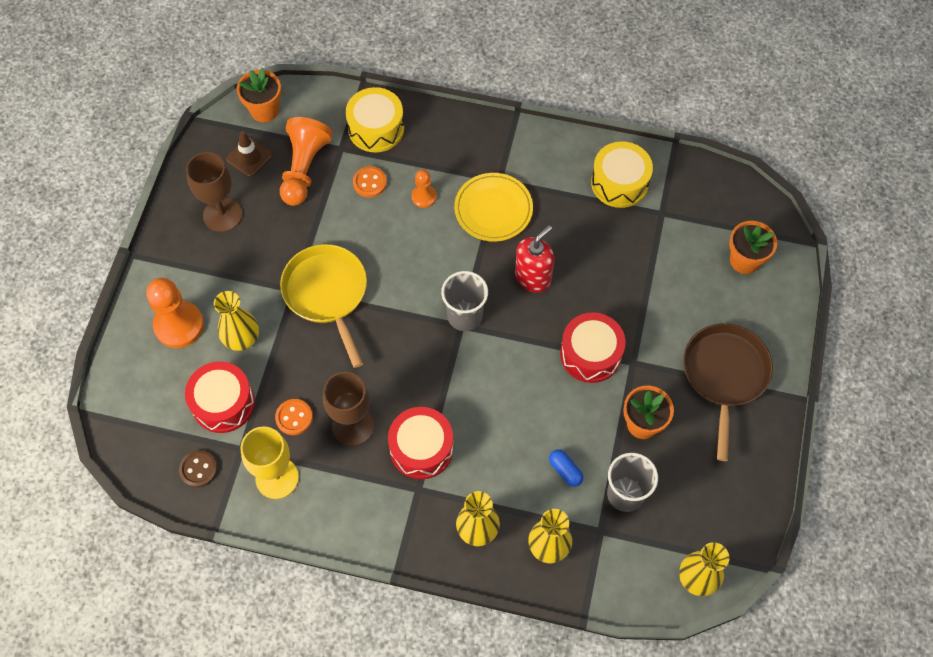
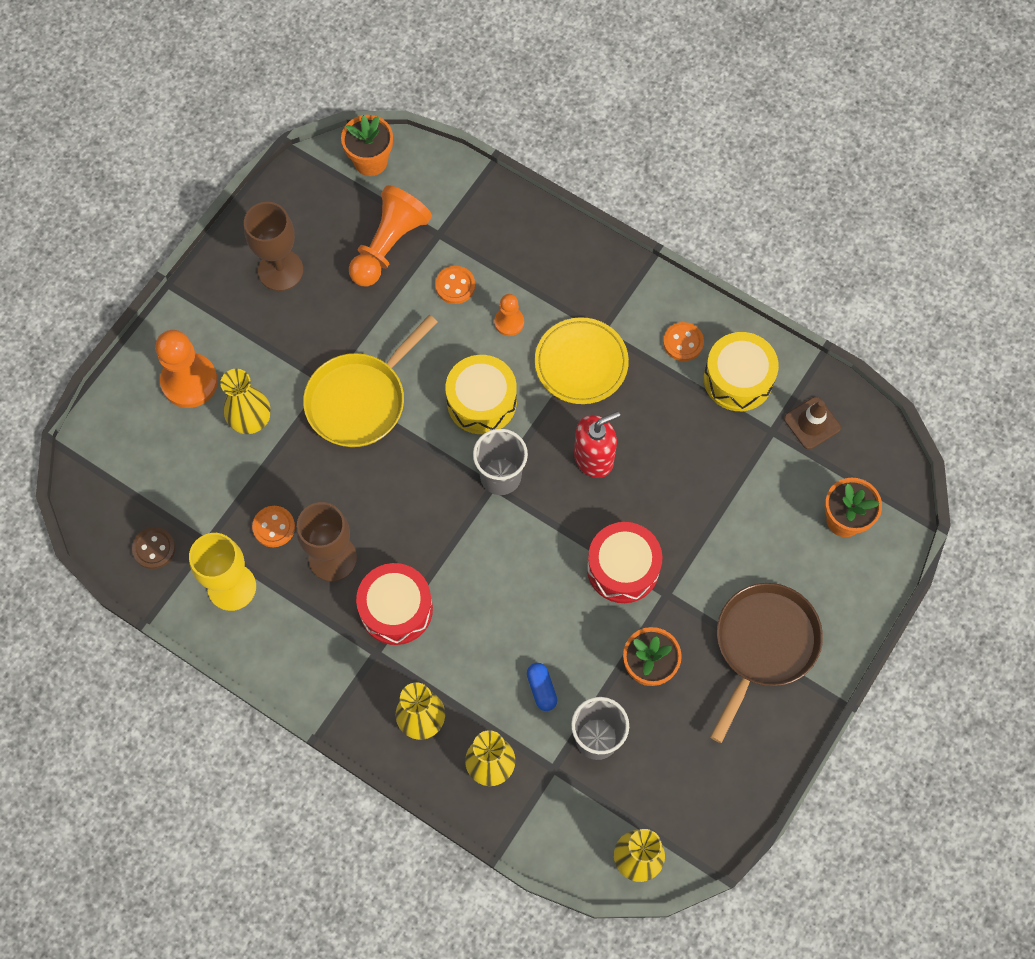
camera: 20 degrees right, 5 degrees up
(223, 403) = (205, 485): red drum -> none
(249, 157) = (334, 212): brown traffic cone -> brown traffic cone (812, 423)
(327, 294) = (360, 399): yellow pan -> yellow pan turned 135 degrees counterclockwise
(376, 128) = (486, 223): yellow drum -> yellow drum (481, 401)
(566, 169) = (683, 342): none -> orange button

